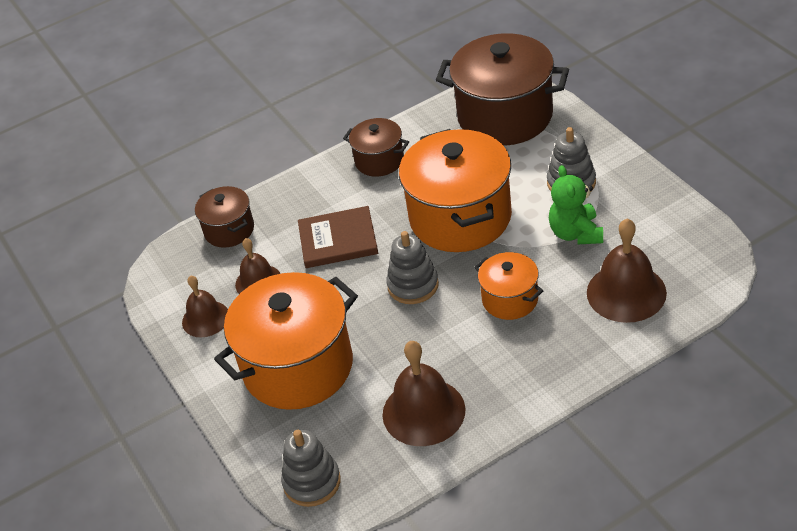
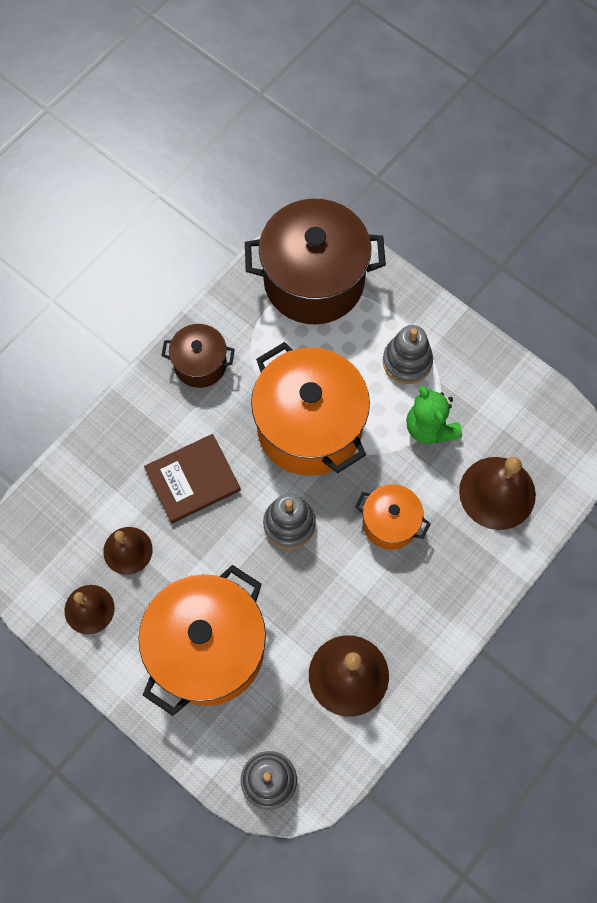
camera: 25 degrees left, 25 degrees up
(229, 230) = (70, 488): brown pot -> none

